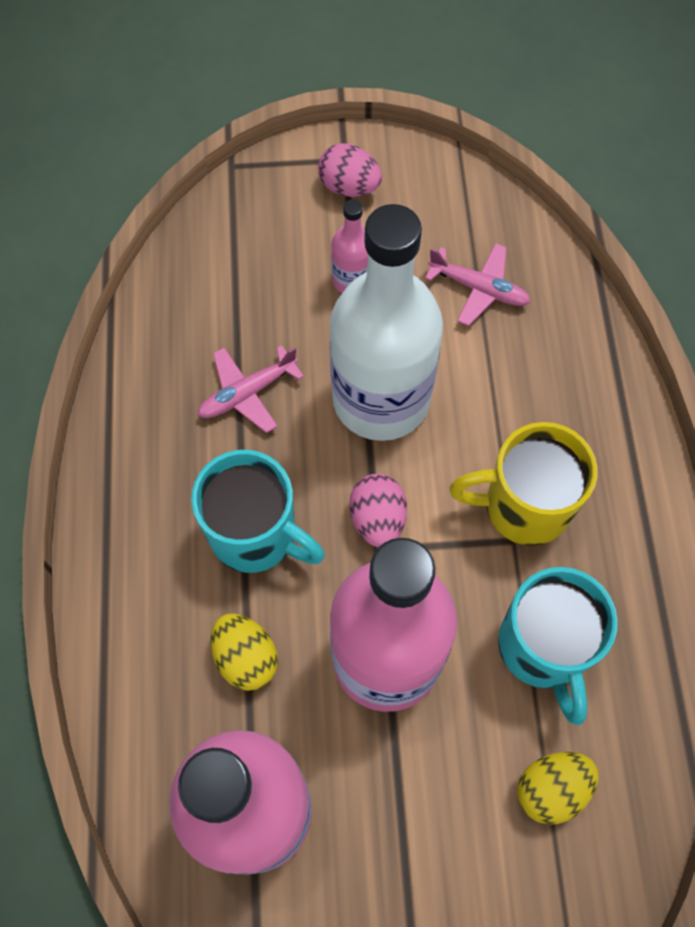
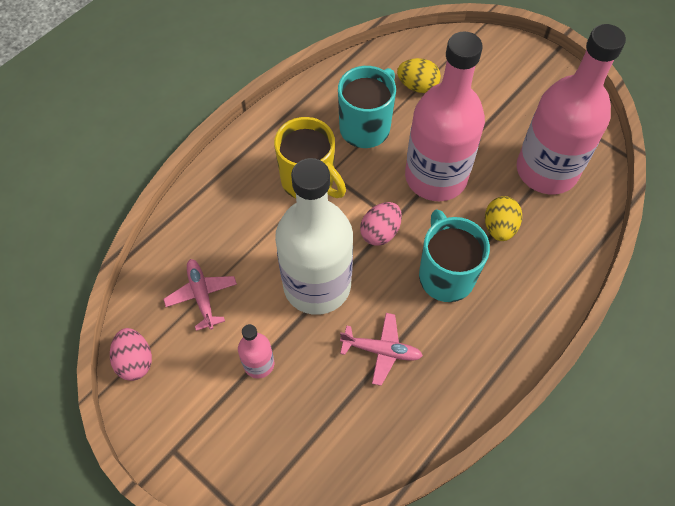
camera: 135 degrees left, 5 degrees down
(349, 187) = (193, 427): pink egg -> pink egg (135, 361)

